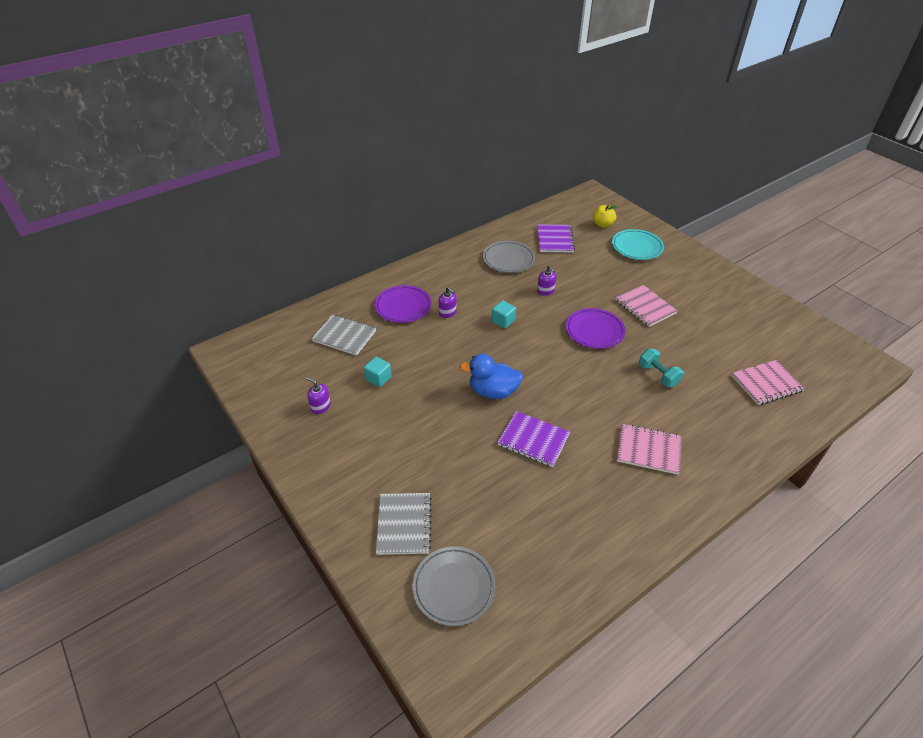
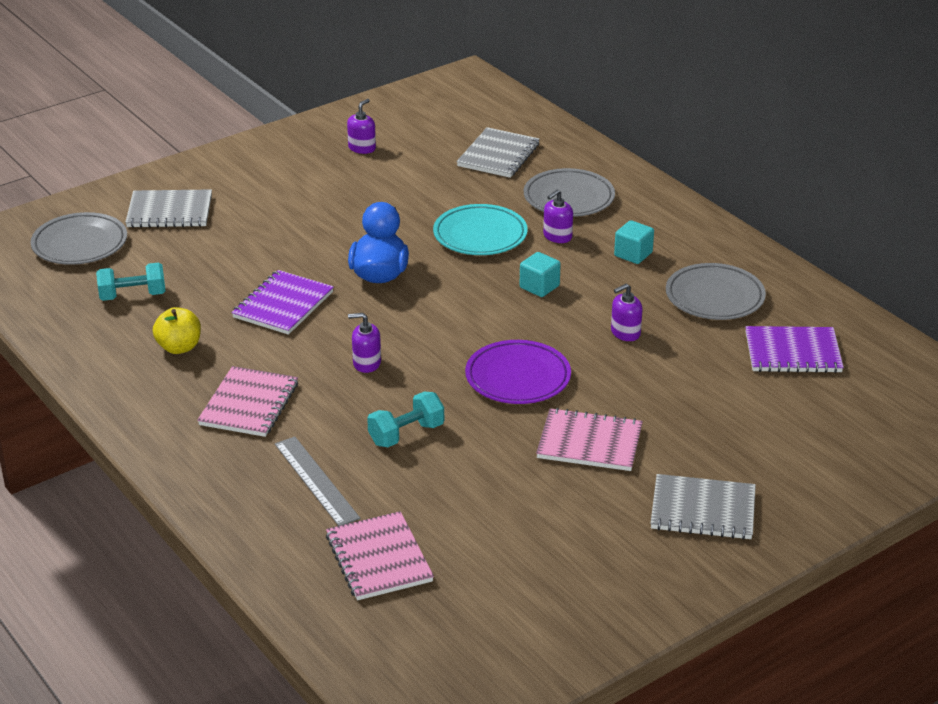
camera: 90 degrees right, 10 degrees down
(378, 378) = (411, 185): turquoise cube -> turquoise cube (633, 254)
(403, 307) = (569, 198): purple plate -> grey plate
(530, 535) = (133, 296): none -> turquoise dumbbell
(593, 394) = (366, 363): none -> purple soap dispenser
(602, 225) = (866, 418): yellow apple -> yellow apple (179, 347)
(637, 247) = (790, 456): turquoise plate -> turquoise plate (480, 235)
(645, 307) = (589, 442): pink notebook -> pink notebook turned 45 degrees clockwise
(685, 274) = (703, 510): none -> grey notebook
(712, 412) = (316, 480): none -> grey ruler

